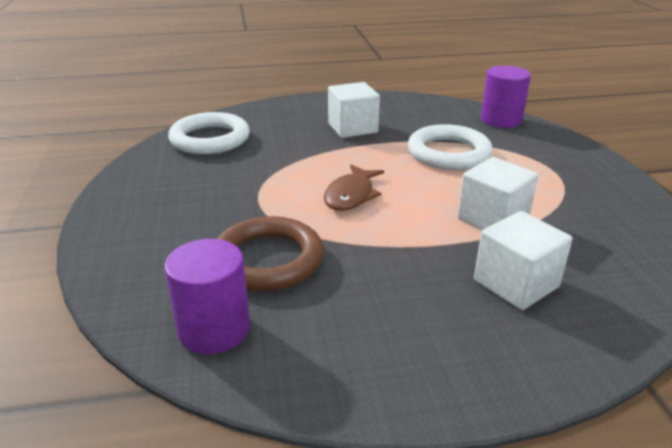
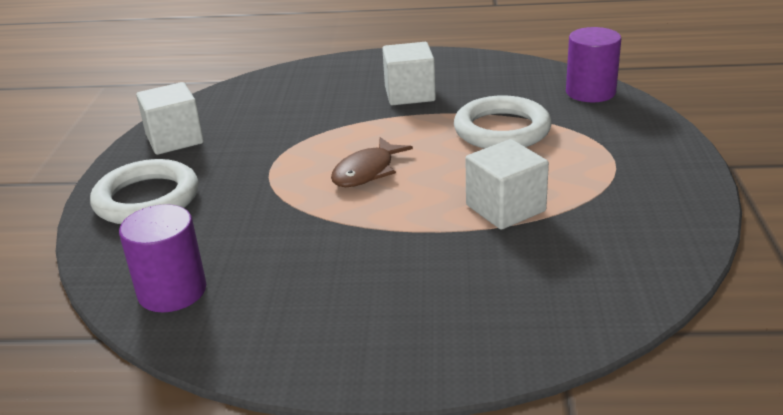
camera: 15 degrees right, 0 degrees up
(210, 139) = (250, 99): white ring -> white ring (147, 199)
(267, 260) = (250, 232): brown ring -> none
(516, 283) = (487, 278): white cube -> white cube (175, 139)

